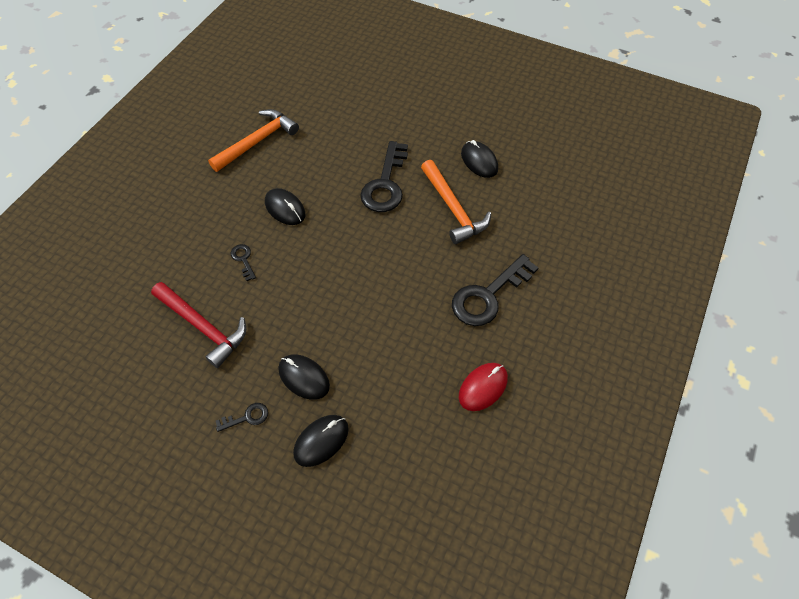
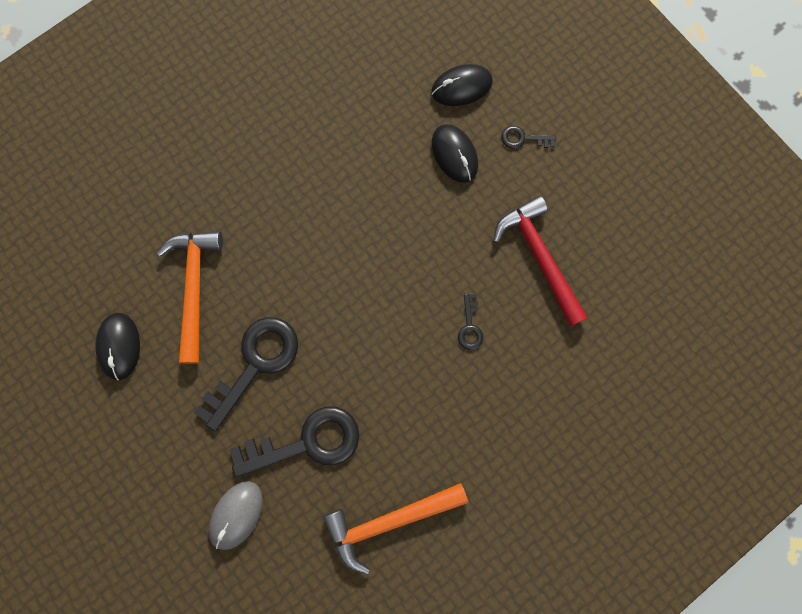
camera: 155 degrees left, 20 degrees up
(285, 208) = (395, 382): black mouse -> none
(353, 113) = (236, 515): none -> grey mouse
(483, 387) = (288, 70): red mouse -> none
(488, 295) = (223, 160): black key -> black key (306, 442)

